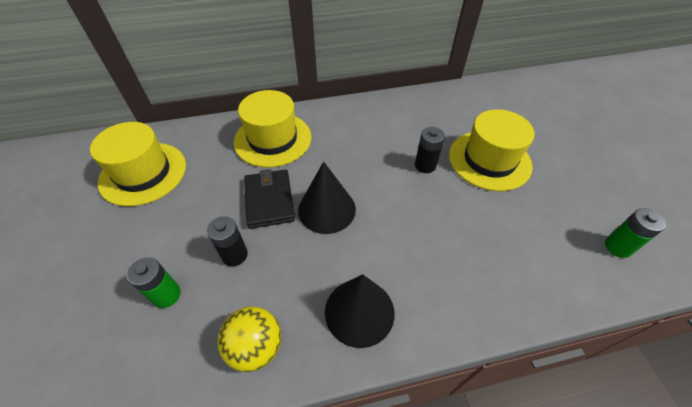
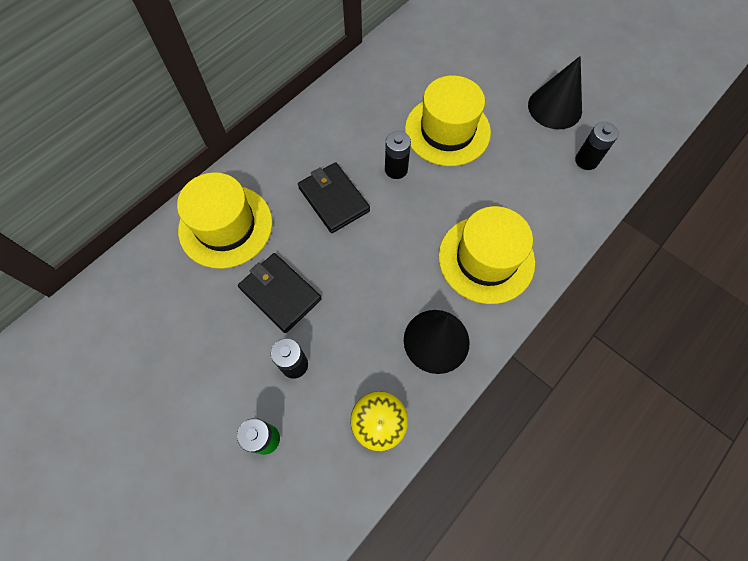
camera: 35 degrees left, 15 degrees up
(143, 173) = (119, 348): yellow hat -> yellow hat (486, 259)
(327, 209) = (341, 269): black cone -> black cone (555, 107)
(360, 161) = (334, 199): none -> black wallet
(617, 247) = (586, 160): green battery -> black battery

